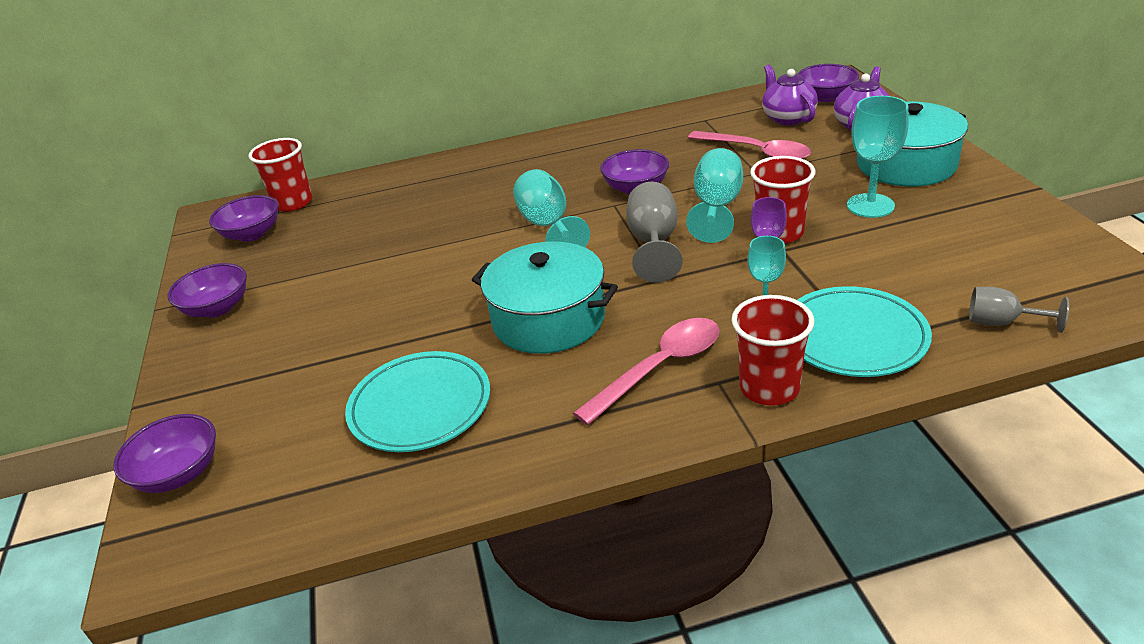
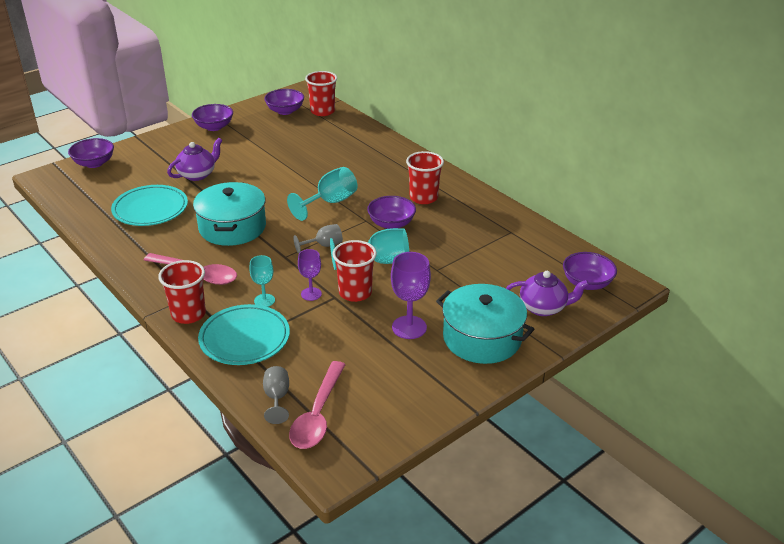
camera: 60 degrees right, 0 degrees up
(592, 159) = (423, 198): none -> red cup
(654, 243) = (324, 245): grey goblet -> grey goblet, size x0.62
(757, 152) = (468, 265): pink spoon -> pink spoon (317, 415)
(787, 118) = (535, 270): purple teapot -> purple teapot (197, 175)
(870, 205) = (409, 327): turquoise goblet -> purple goblet

